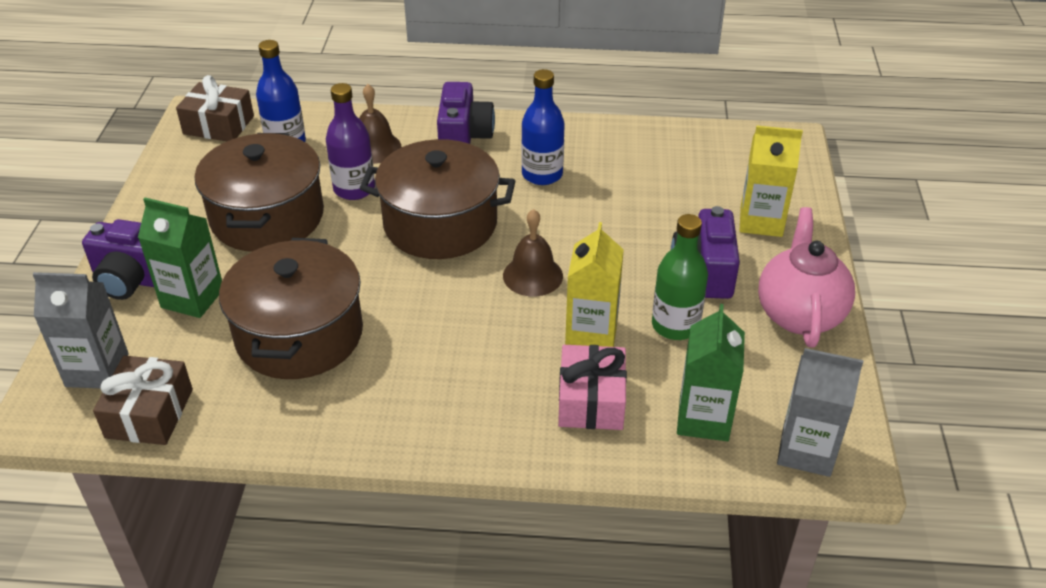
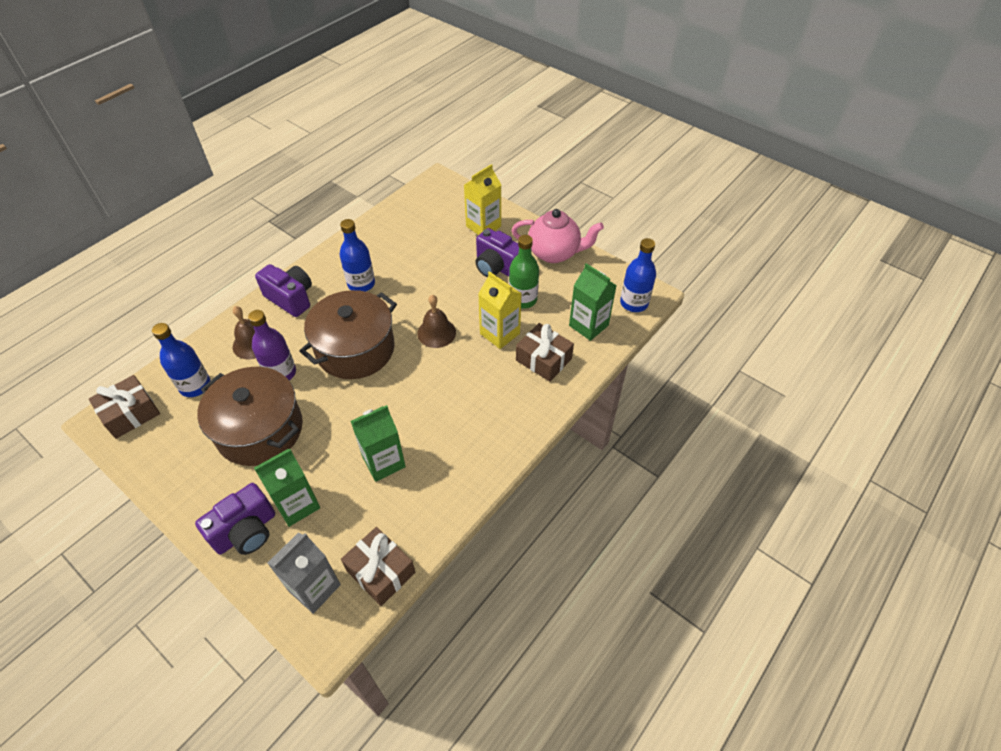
camera: 55 degrees left, 10 degrees up
(299, 335) = (384, 462): brown pot -> green carton
(591, 400) = (543, 359): pink gift -> brown gift
(799, 314) = (554, 253): pink teapot -> pink teapot turned 150 degrees clockwise
(806, 451) = (634, 303): grey carton -> blue bottle

